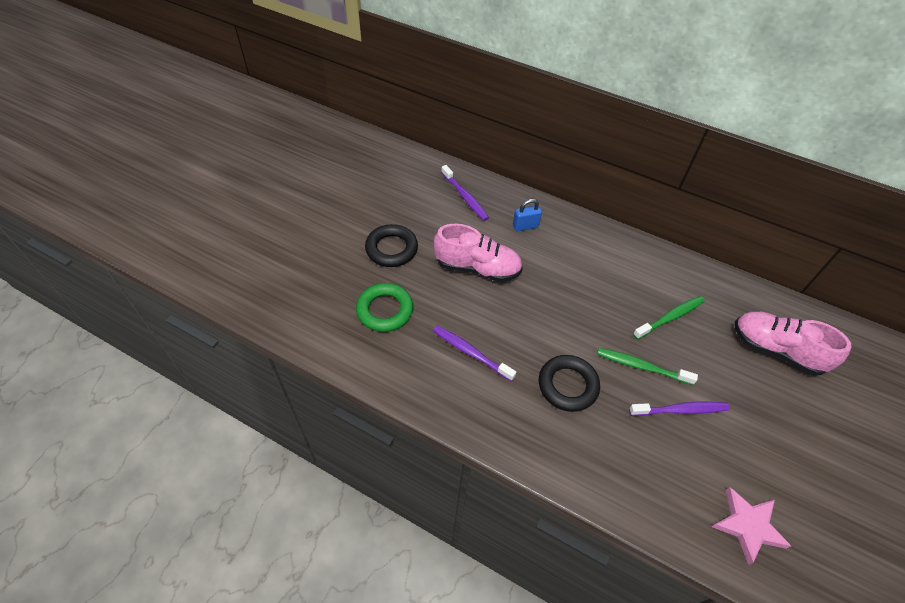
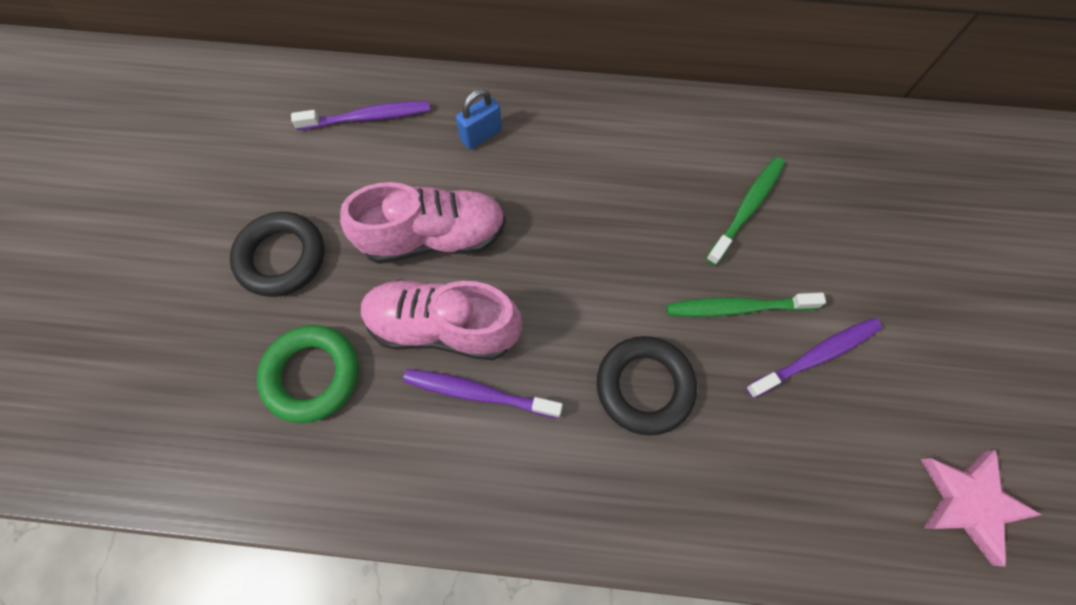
camera: 20 degrees left, 15 degrees up
(465, 197) = (368, 117): purple toothbrush -> purple toothbrush turned 45 degrees counterclockwise
(776, 350) = (905, 203): pink shoe -> pink shoe (443, 327)

